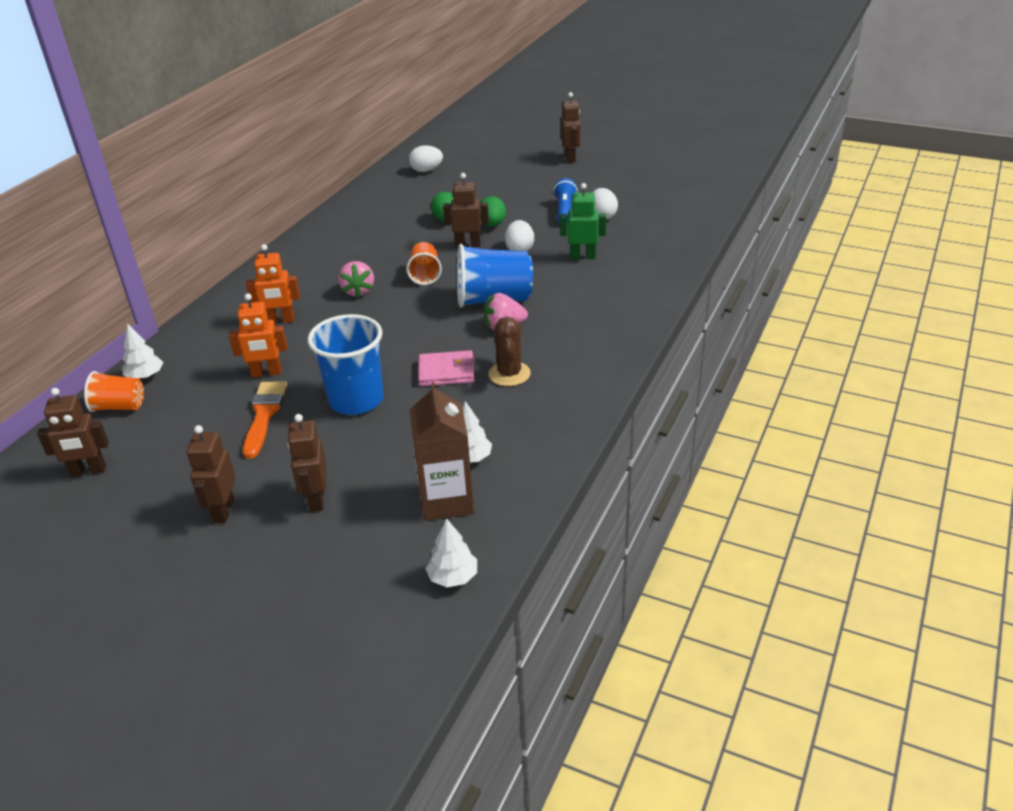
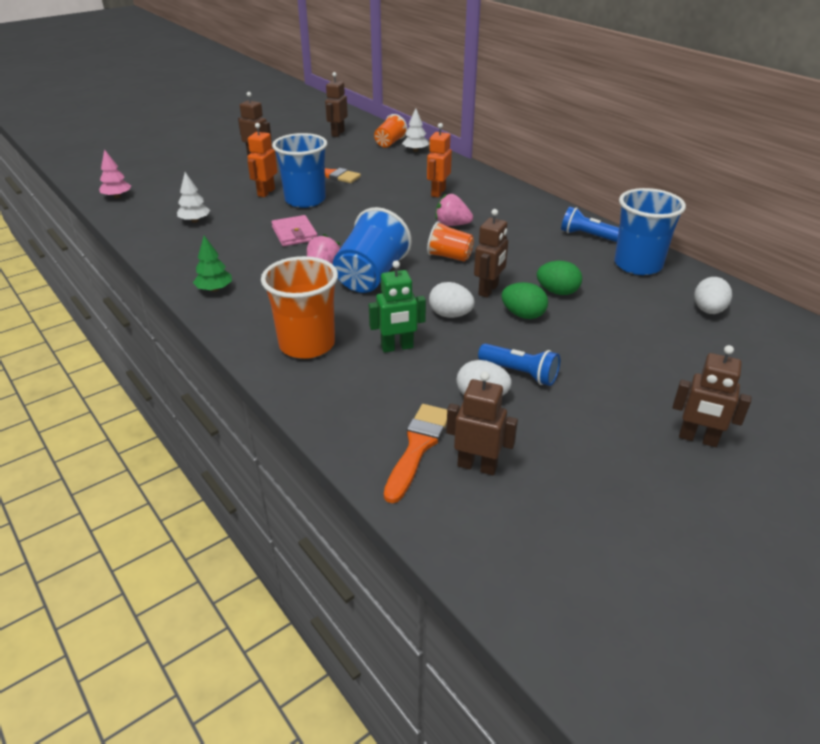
camera: 115 degrees right, 0 degrees up
(266, 373) = (374, 180): orange robot -> orange robot (266, 192)
(316, 499) = (230, 176): brown robot -> brown robot (477, 466)
(336, 226) = (588, 236): none -> blue flashlight
(375, 200) = (638, 265): none -> blue cup
(446, 372) = (294, 234): pink wallet -> pink wallet turned 45 degrees counterclockwise
(446, 500) = (172, 206): brown carton -> none
(453, 577) = (117, 196): white tree -> pink tree
(509, 374) = (258, 255): brown cactus -> none
(582, 257) = (397, 347): green robot -> green robot turned 45 degrees clockwise
(592, 369) = (214, 289): none -> green tree
(618, 291) = (307, 344): none -> orange cup
(670, 222) = (418, 447): none -> orange brush

